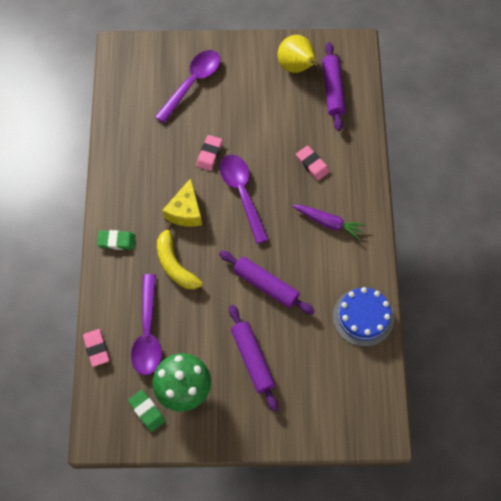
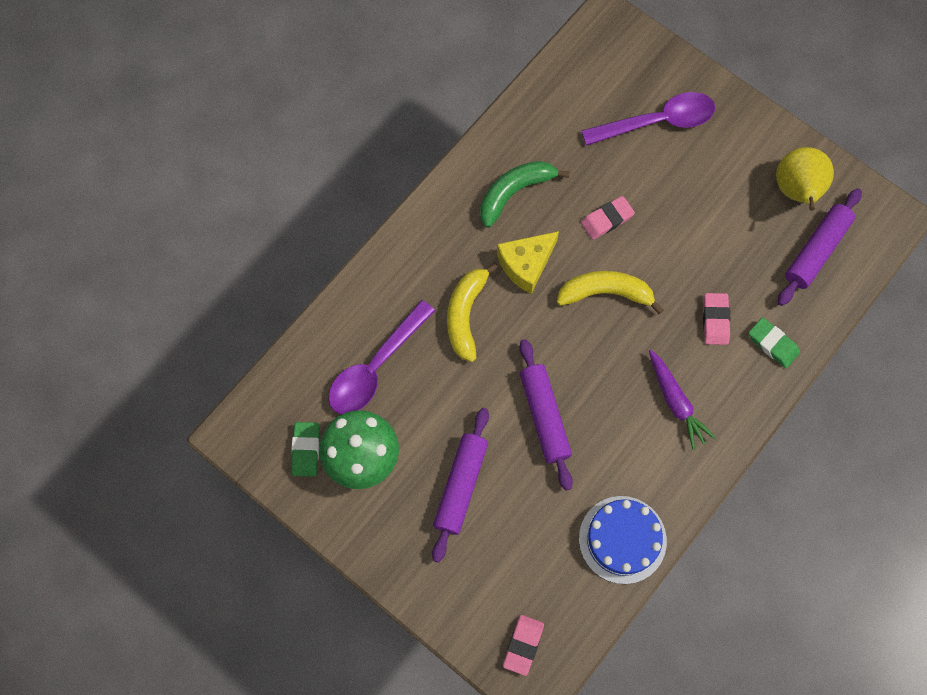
camera: 40 degrees right, 5 degrees up
(96, 348) = (310, 341): pink eraser -> pink eraser (523, 645)
(116, 241) = (425, 241): green eraser -> green eraser (772, 344)
(145, 177) = (514, 192): none -> green banana
(242, 194) = (605, 293): purple spoon -> yellow banana

